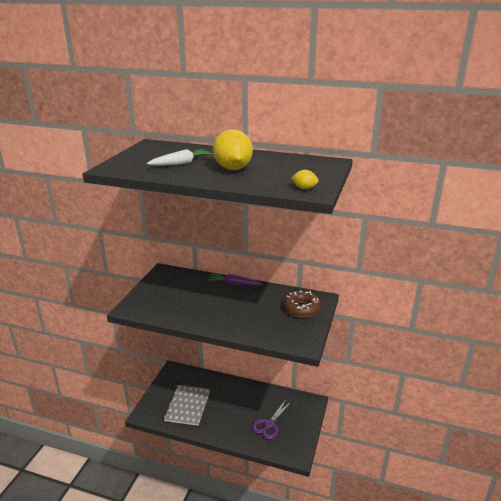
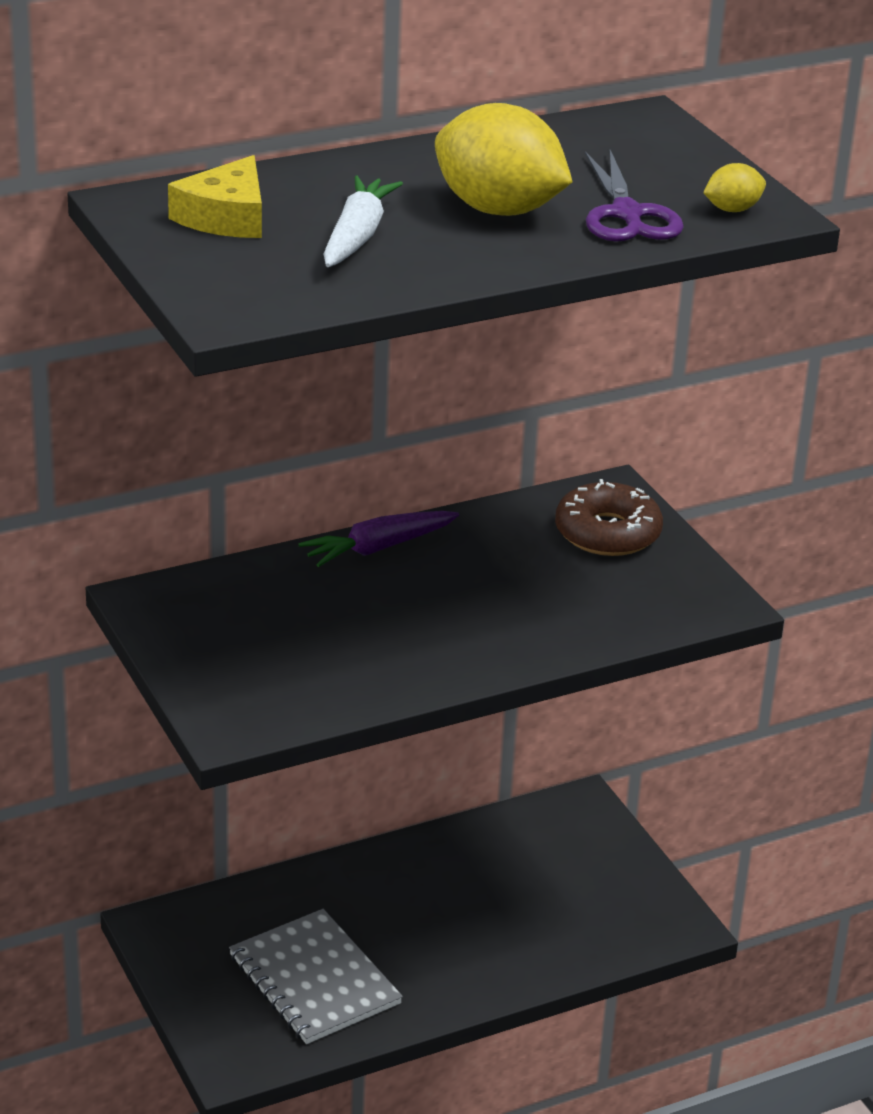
camera: 45 degrees left, 5 degrees up
(162, 151) = (226, 217): none -> yellow cheese
(269, 424) = (551, 904): purple scissors -> purple scissors (627, 214)

